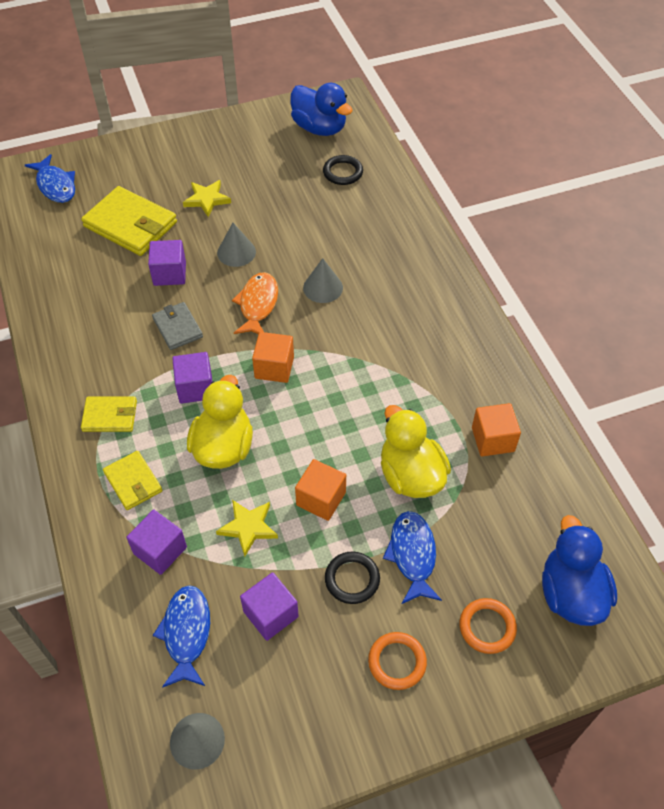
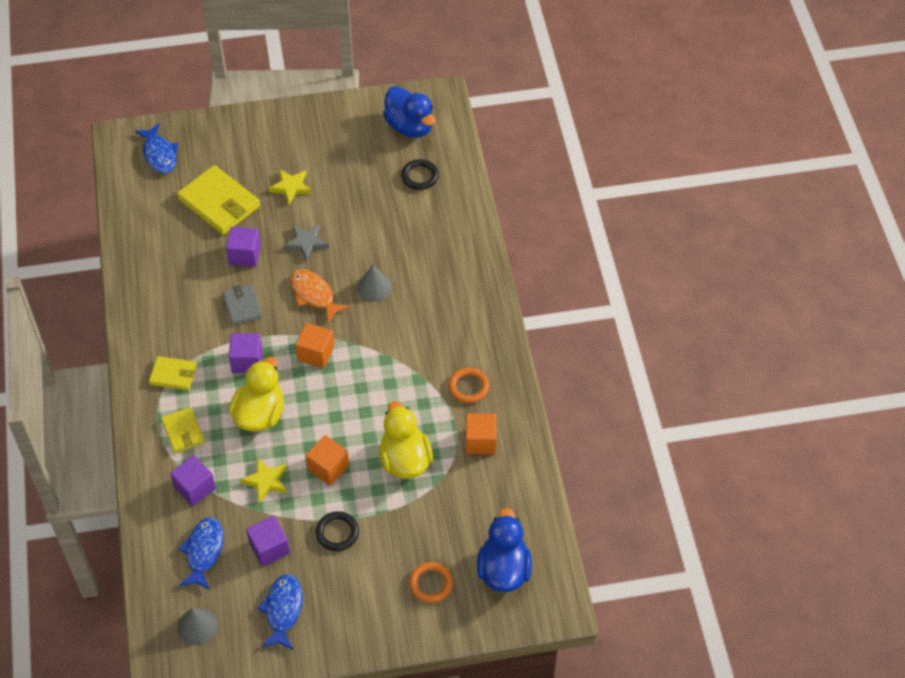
camera: 10 degrees right, 0 degrees up
(236, 252) = (306, 243): grey cone -> grey star
(257, 305) = (314, 295): orange fish -> orange fish turned 60 degrees counterclockwise
(397, 662) = (355, 597): orange ring -> orange ring (468, 387)
(412, 555) = (389, 522): blue fish -> blue fish (283, 610)

